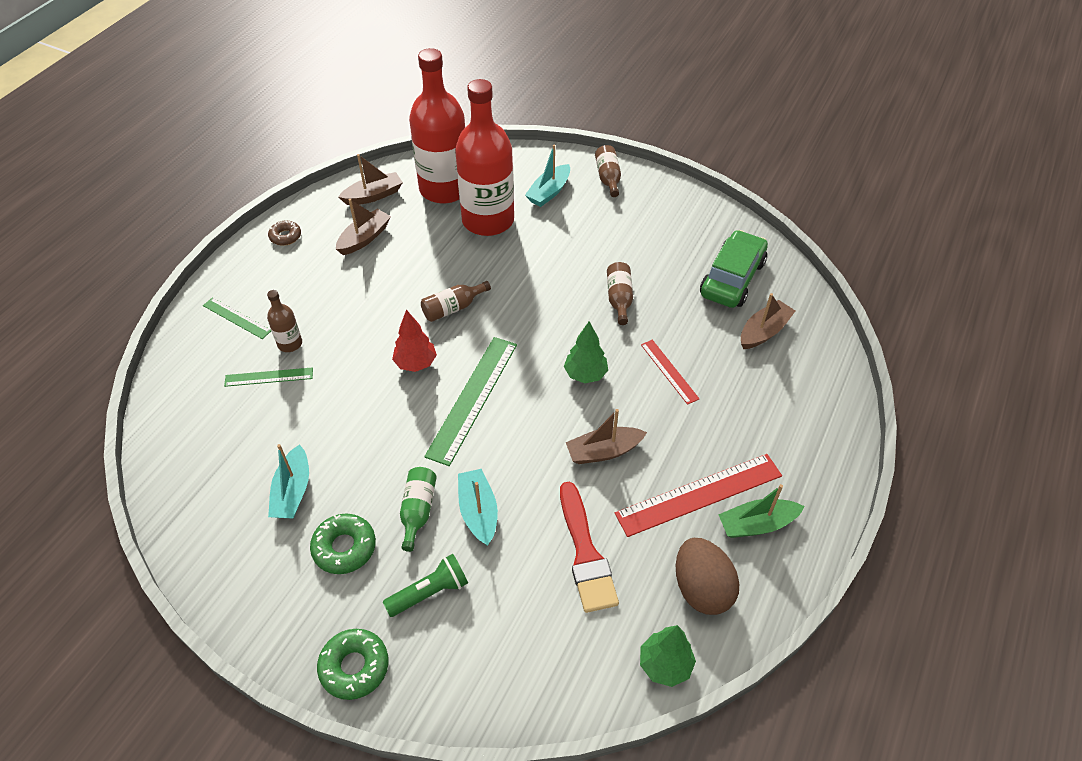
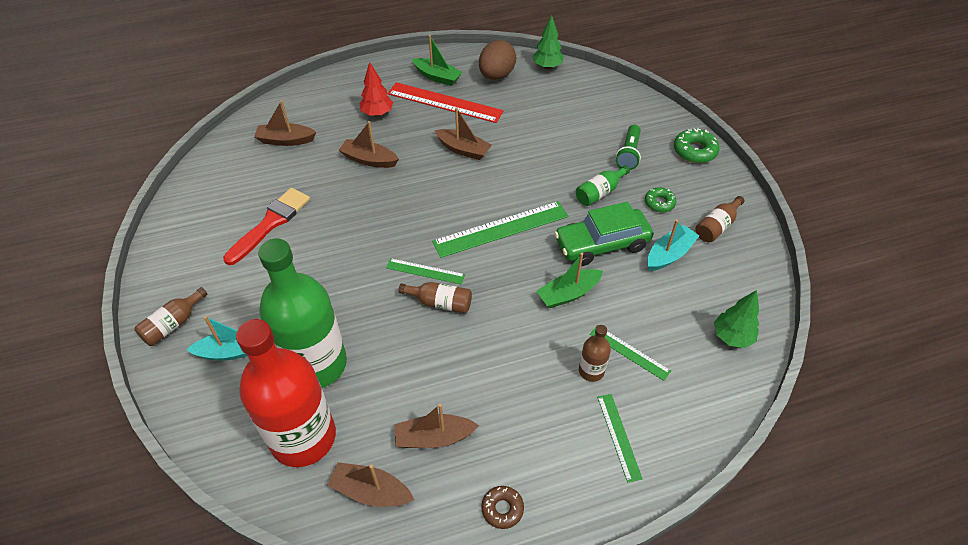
camera: 135 degrees left, 0 degrees up
(344, 548) = (659, 203): green donut -> green donut, size x0.66
(358, 386) = (568, 294): none -> green boat
(416, 363) = (512, 280): red tree -> red tree (377, 113)
(430, 592) = (628, 154): green flashlight -> green flashlight turned 90 degrees counterclockwise
(478, 512) = (566, 169): turquoise boat -> none
(488, 220) = (316, 364): red bottle -> green bottle
(492, 320) = (425, 271): none -> green ruler
(585, 374) = (416, 192): green tree -> green tree (732, 337)
(585, 553) = (531, 118): red brush -> red brush (270, 223)
(619, 298) = (327, 221): brown bottle -> brown bottle (716, 226)
(669, 371) = (369, 160): red ruler -> brown boat
(732, 278) = (244, 179): green car -> green car (602, 244)

